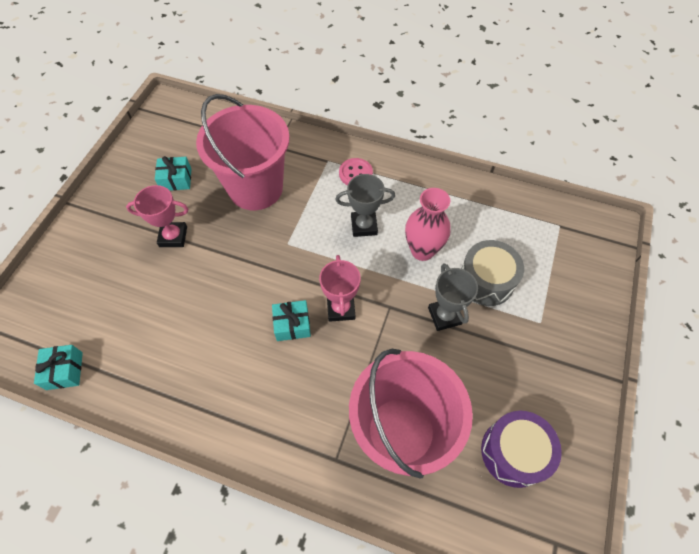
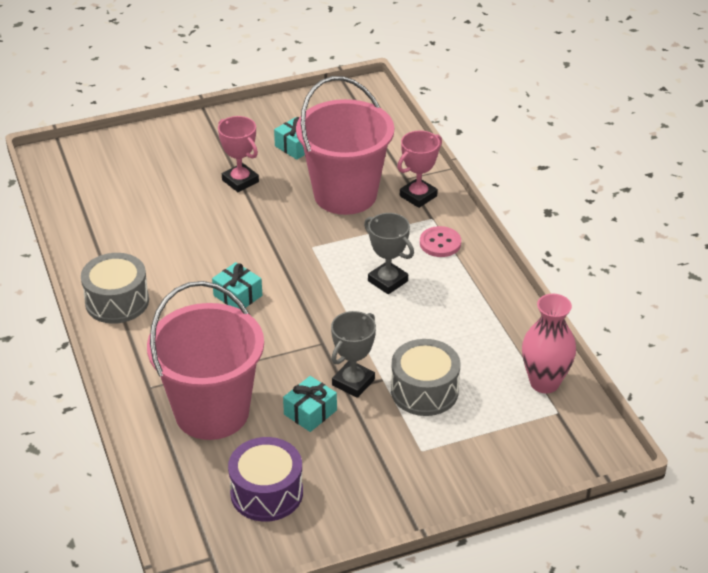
camera: 50 degrees right, 20 degrees down
(64, 371) = (68, 204): turquoise gift -> turquoise gift (310, 412)
(217, 415) = (117, 301): none -> grey drum
(341, 308) = (286, 314): pink trophy -> pink trophy (418, 196)
(422, 250) = (407, 332): pink vase -> pink vase (544, 383)

